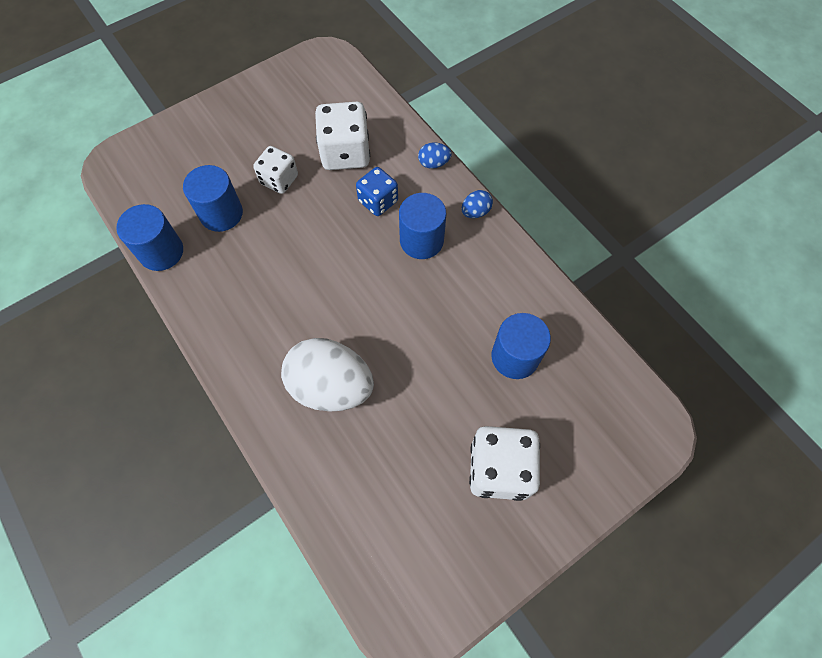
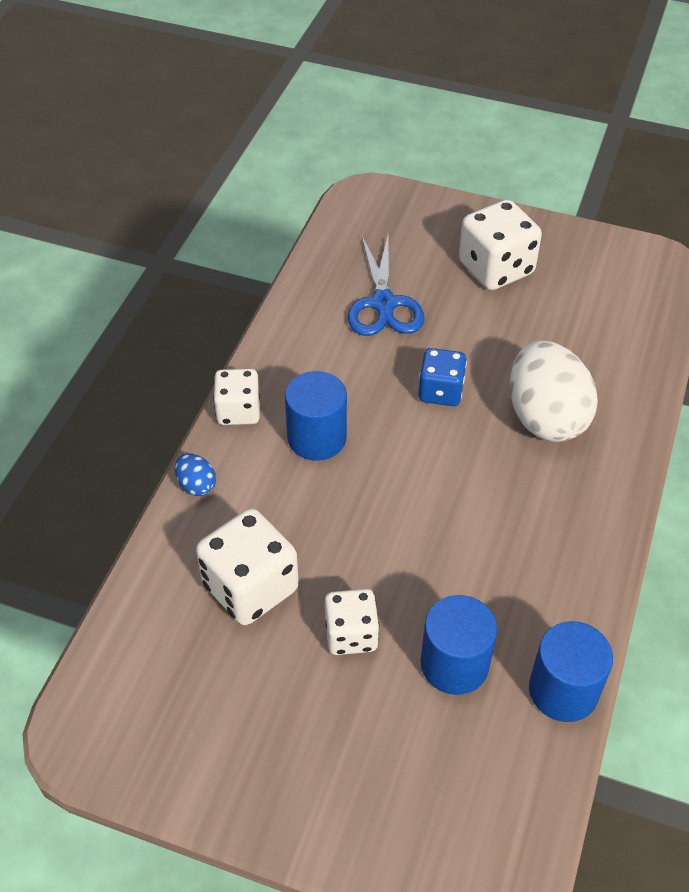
camera: 125 degrees left, 15 degrees down
(378, 201) = (297, 508): blue dice -> blue dice (440, 391)
(475, 212) = (238, 411): blue egg -> white dice
(515, 357) = (384, 303): blue cylinder -> blue scissors

